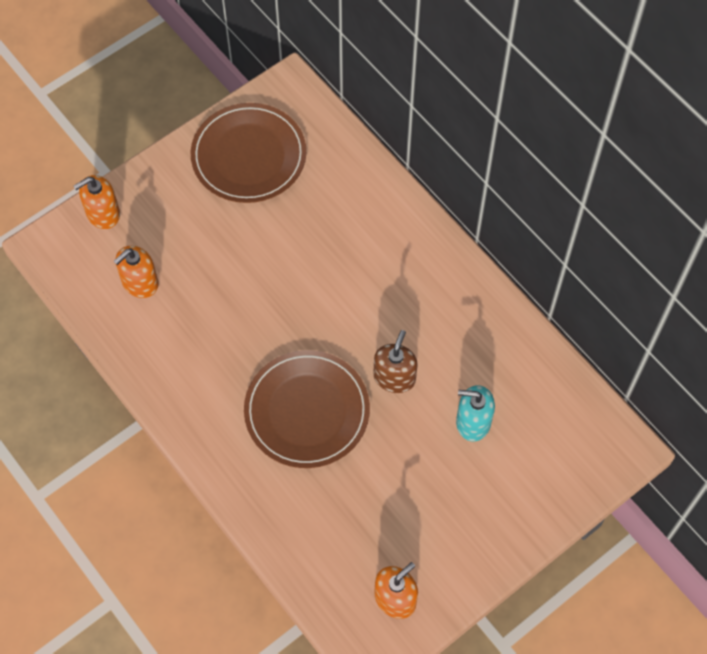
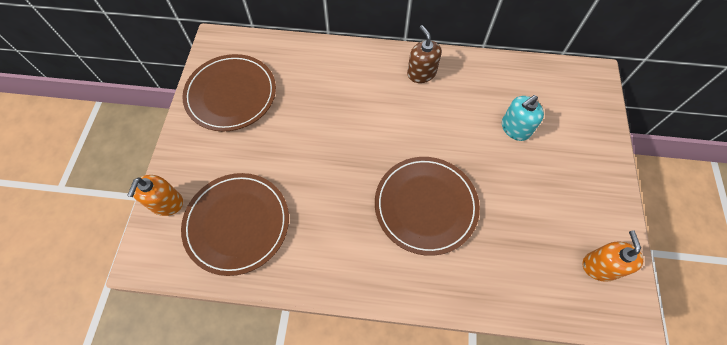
camera: 45 degrees left, 0 degrees up
(140, 282) = (237, 224): orange soap dispenser -> brown plate
(394, 377) = (449, 142): brown soap dispenser -> brown soap dispenser (421, 73)

